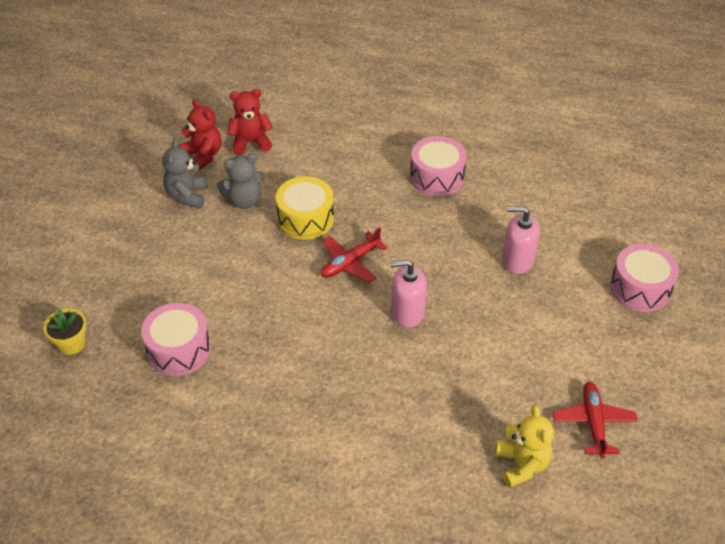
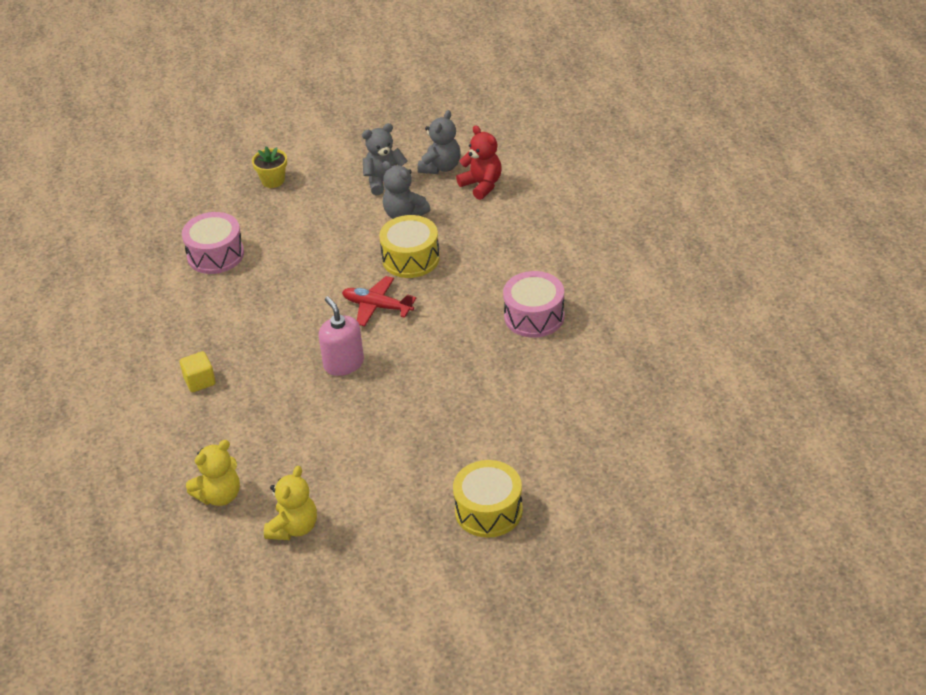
camera: 65 degrees right, 5 degrees down
(71, 343) = (186, 200): yellow flower pot -> yellow flower pot (273, 180)
(203, 155) = (441, 167): red teddy bear -> grey teddy bear
(354, 426) = (199, 381): none -> yellow cube
(517, 260) = (462, 411): pink soap dispenser -> none
(593, 422) = (293, 528): red plane -> yellow teddy bear
(640, 288) = (488, 510): pink drum -> yellow drum

